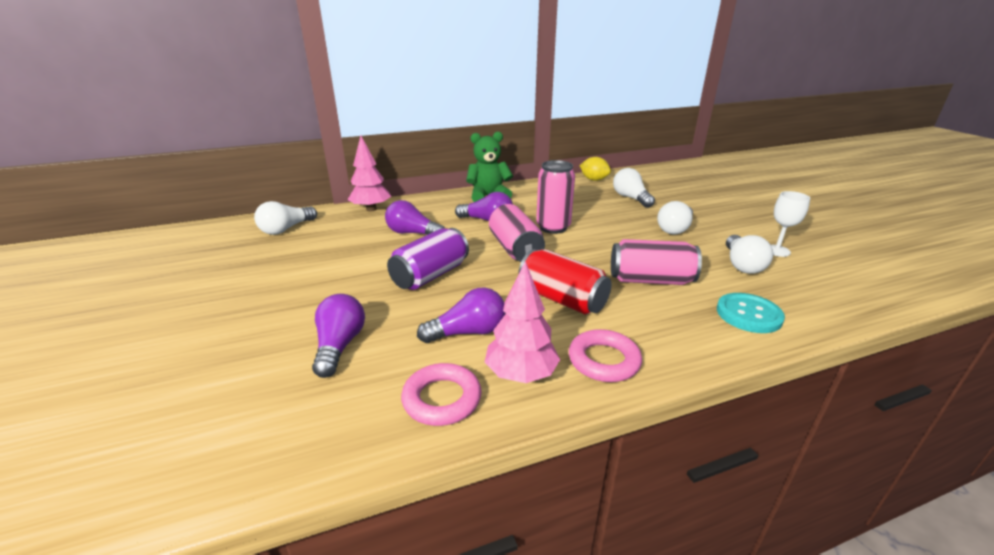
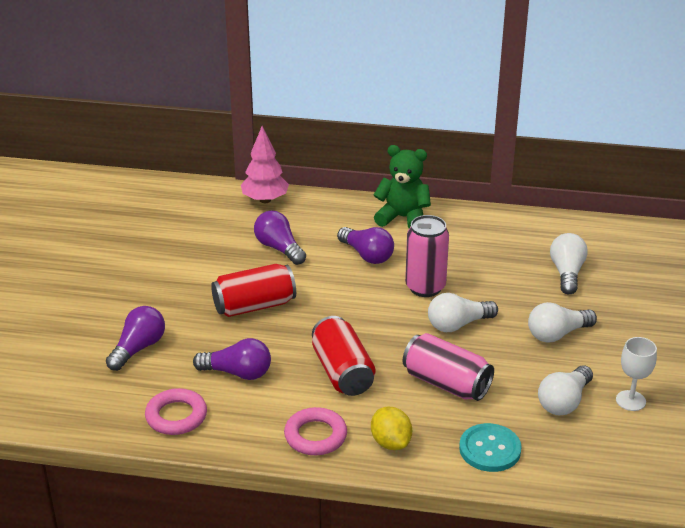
camera: 30 degrees right, 5 degrees up
(286, 229) = (170, 204): white light bulb -> white light bulb (458, 325)
(430, 275) = (254, 306): purple can -> red can
(515, 249) = (358, 302): pink can -> none
(521, 375) = (244, 421): pink tree -> none
(594, 180) = (559, 228): yellow lemon -> yellow lemon (390, 442)

